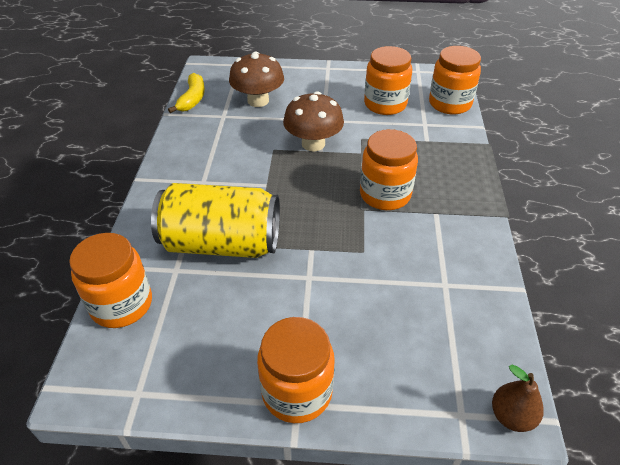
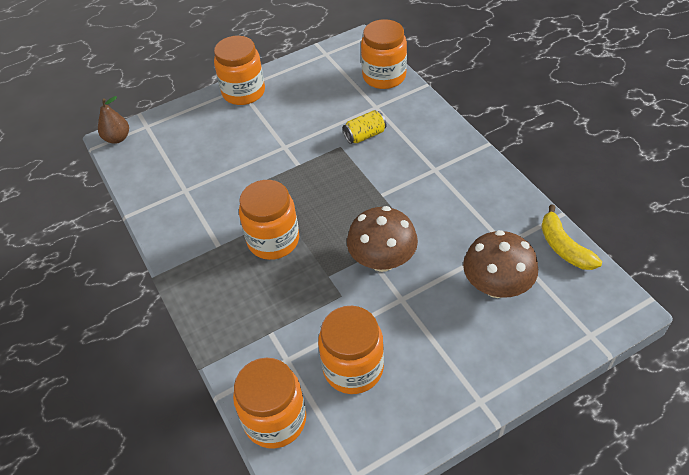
camera: 150 degrees right, 5 degrees up
(221, 243) = (365, 135): yellow can -> yellow can, size x0.42

